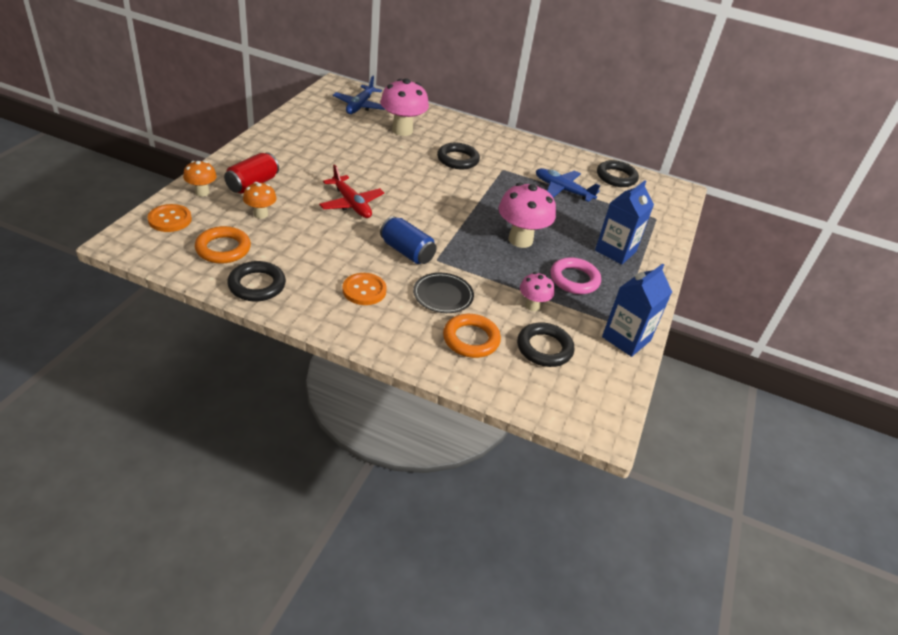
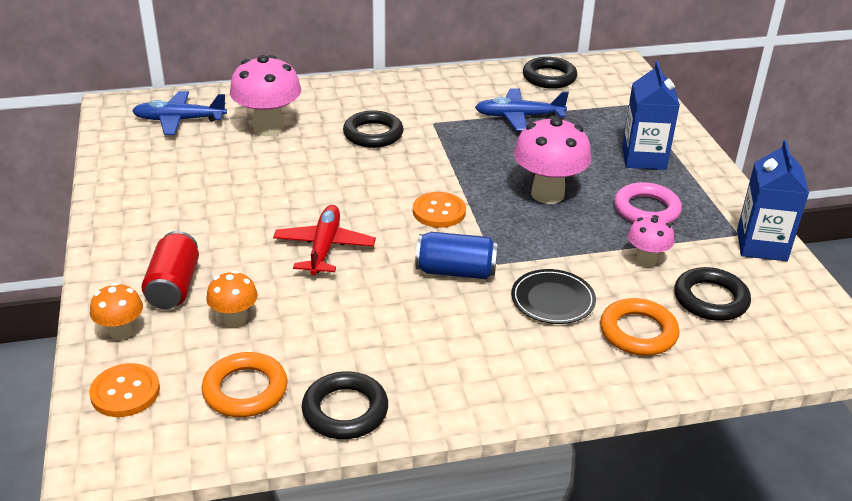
camera: 30 degrees left, 5 degrees down
(351, 204) = (324, 248): red plane -> red plane turned 105 degrees counterclockwise
(360, 106) = (179, 120): blue plane -> blue plane turned 105 degrees clockwise
(364, 290) = (469, 343): orange button -> orange button (439, 212)

